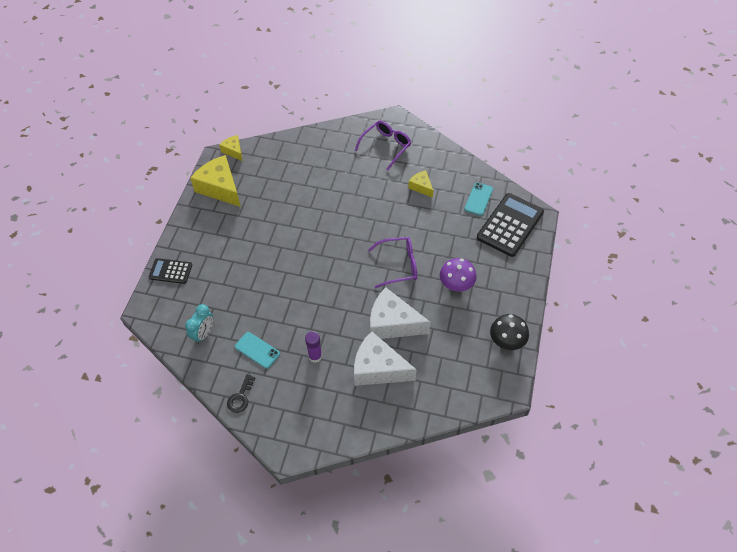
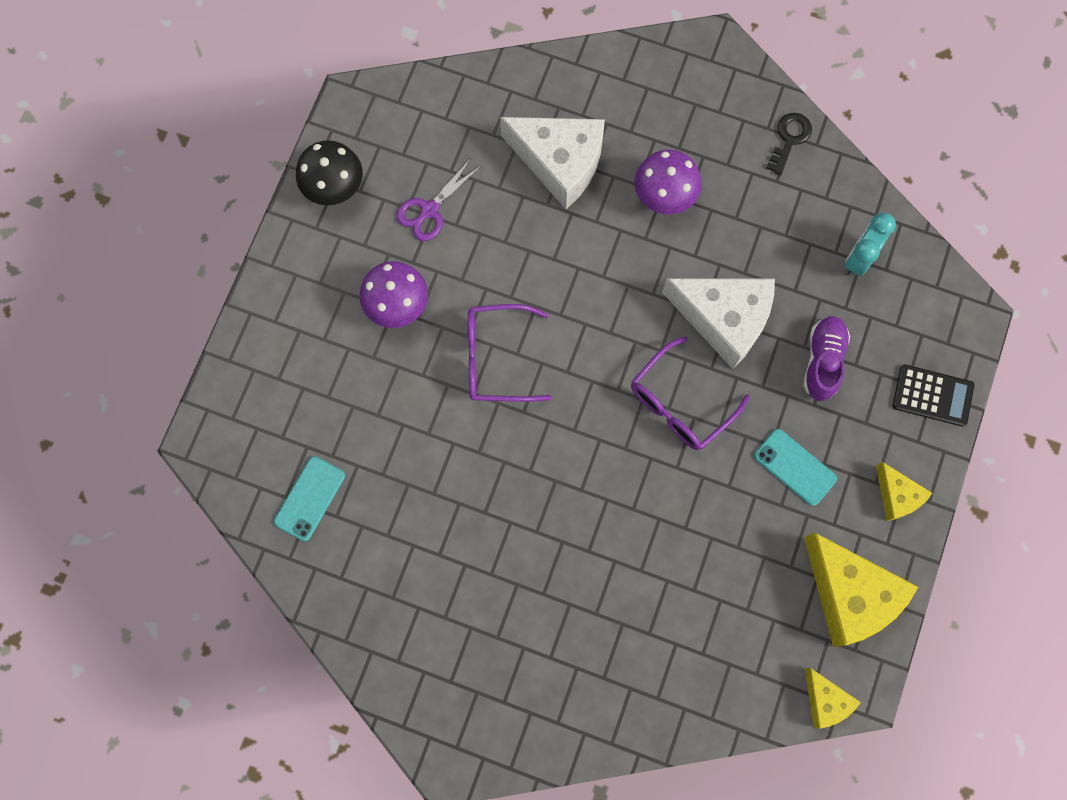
camera: 175 degrees left, 20 degrees up
(227, 281) = (822, 361): none -> purple shoe
(257, 350) = (763, 217): turquoise phone -> turquoise phone (794, 467)
(315, 356) = (664, 195): purple glue stick -> purple mushroom
(386, 146) = (480, 672): purple glasses -> purple glasses (680, 403)
(392, 323) = (524, 241): white cheese -> white cheese (724, 319)
(421, 187) = (422, 545): yellow cheese -> yellow cheese (897, 496)
(449, 334) = (429, 210): none -> purple scissors
(510, 225) = (263, 426): black calculator -> none

